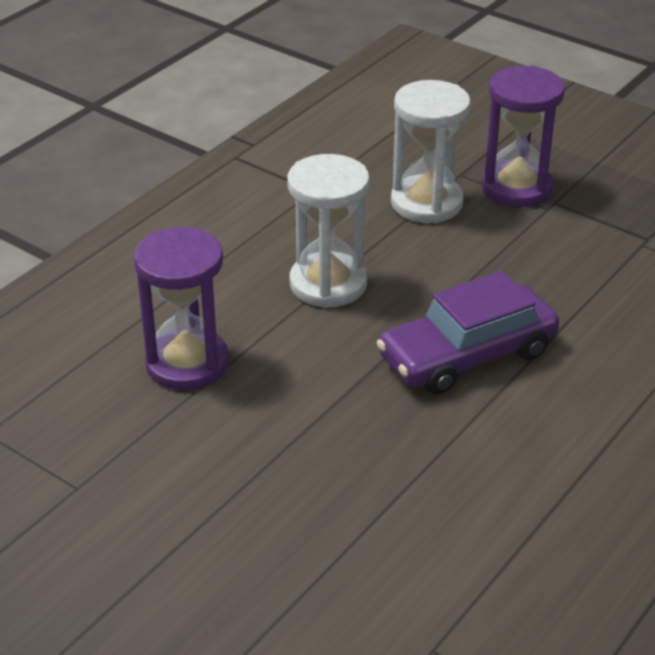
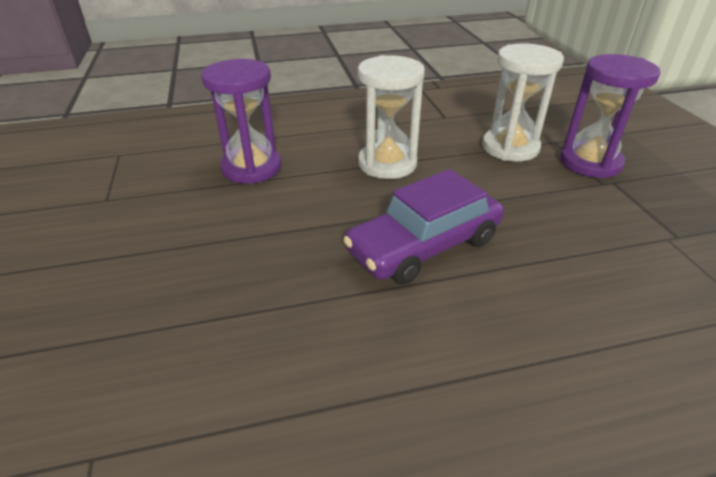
camera: 40 degrees right, 0 degrees up
(467, 354) = (424, 245): purple car -> purple car turned 45 degrees counterclockwise

